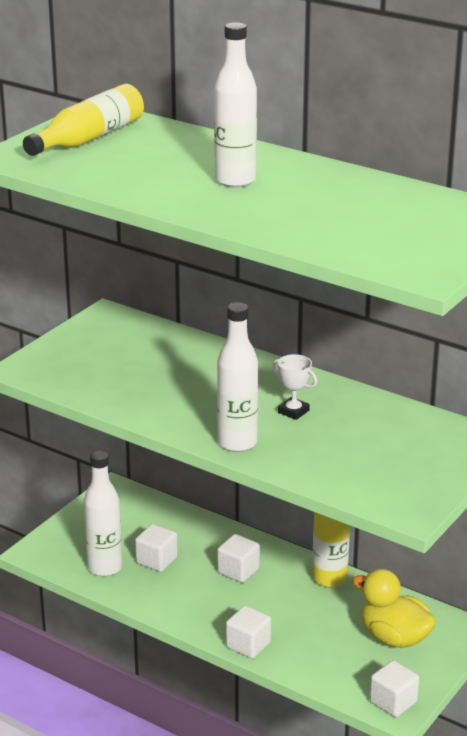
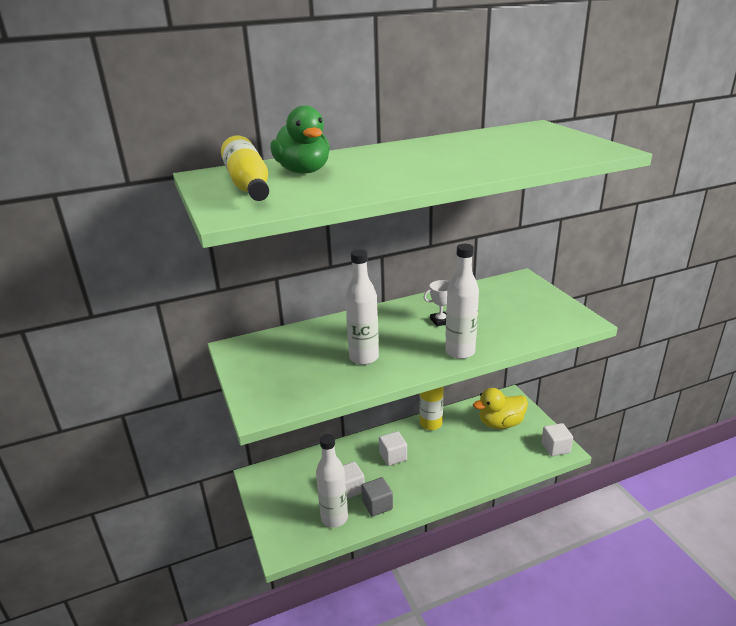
camera: 55 degrees left, 0 degrees up
(150, 589) = (377, 505): none -> grey cube
(154, 147) = (303, 171): none -> green duck
(235, 181) = (402, 163): white bottle -> white bottle (364, 357)
(248, 645) = (467, 483): white cube -> none

